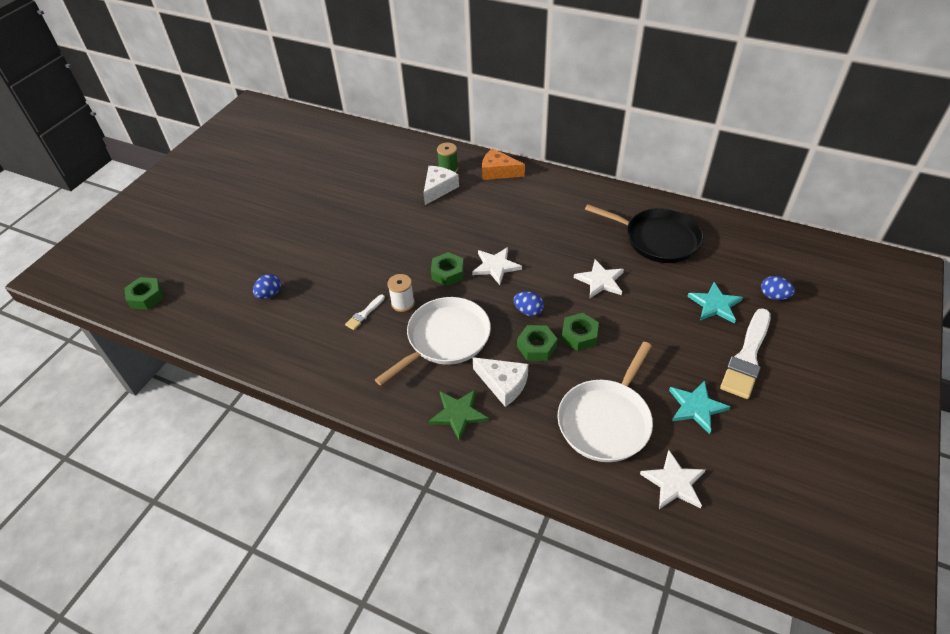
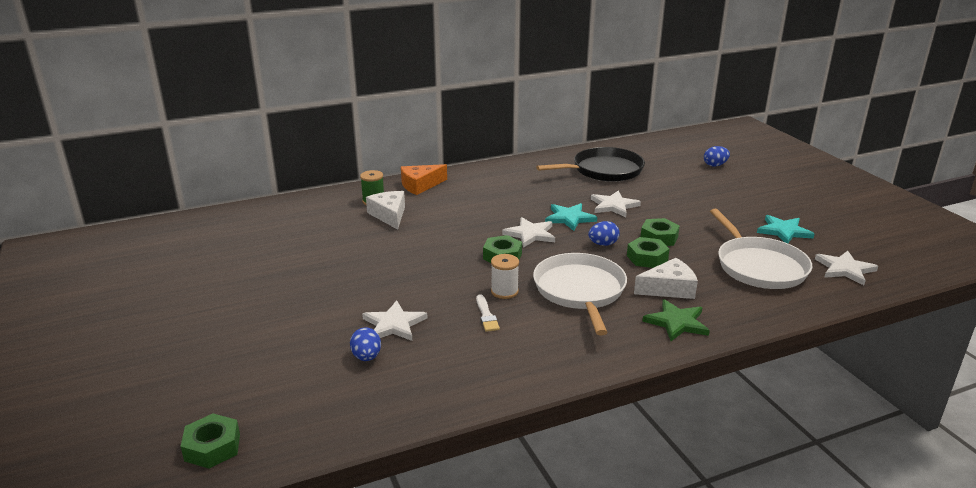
camera: 50 degrees left, 20 degrees down
(313, 281) = (394, 324): none -> white star
(715, 305) = (696, 183): turquoise star -> turquoise star (569, 218)
(747, 356) = (758, 196): white brush -> none

